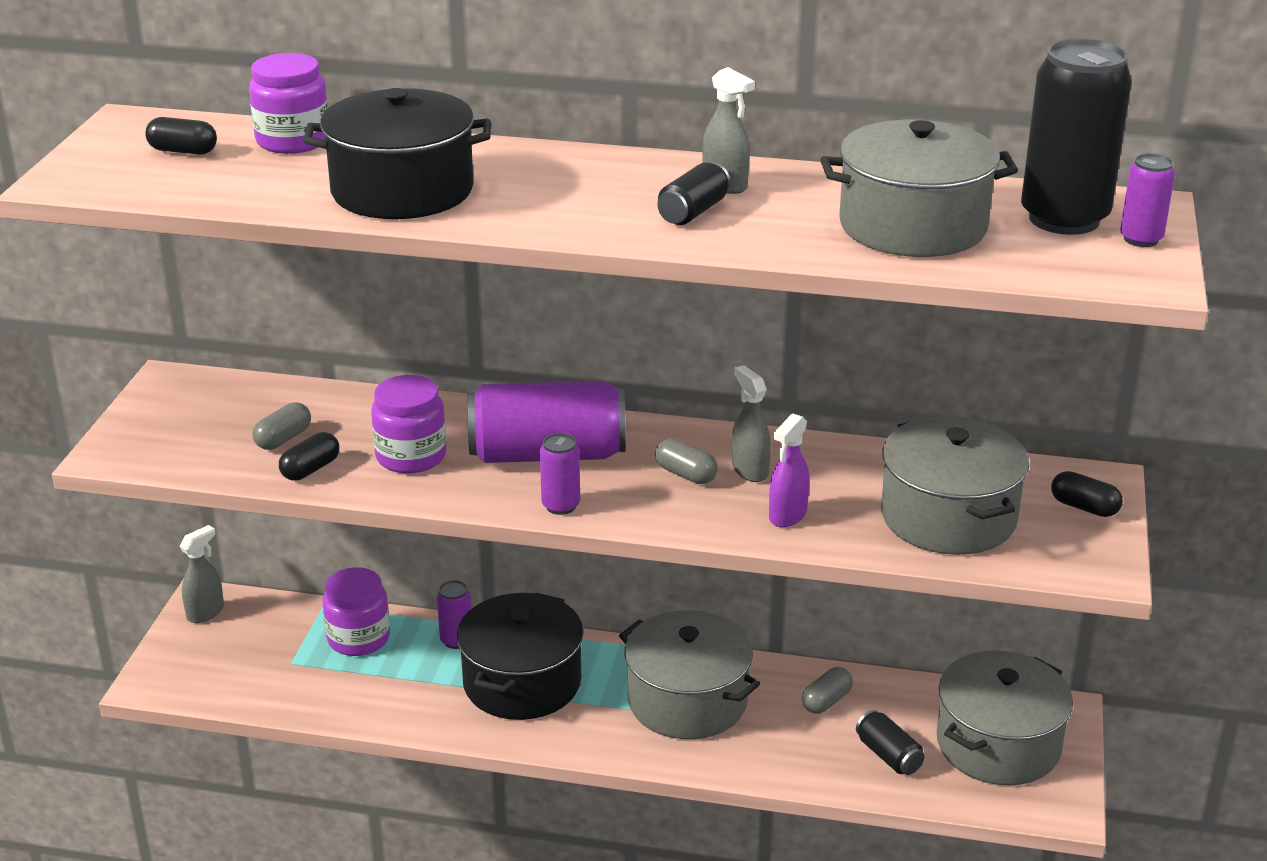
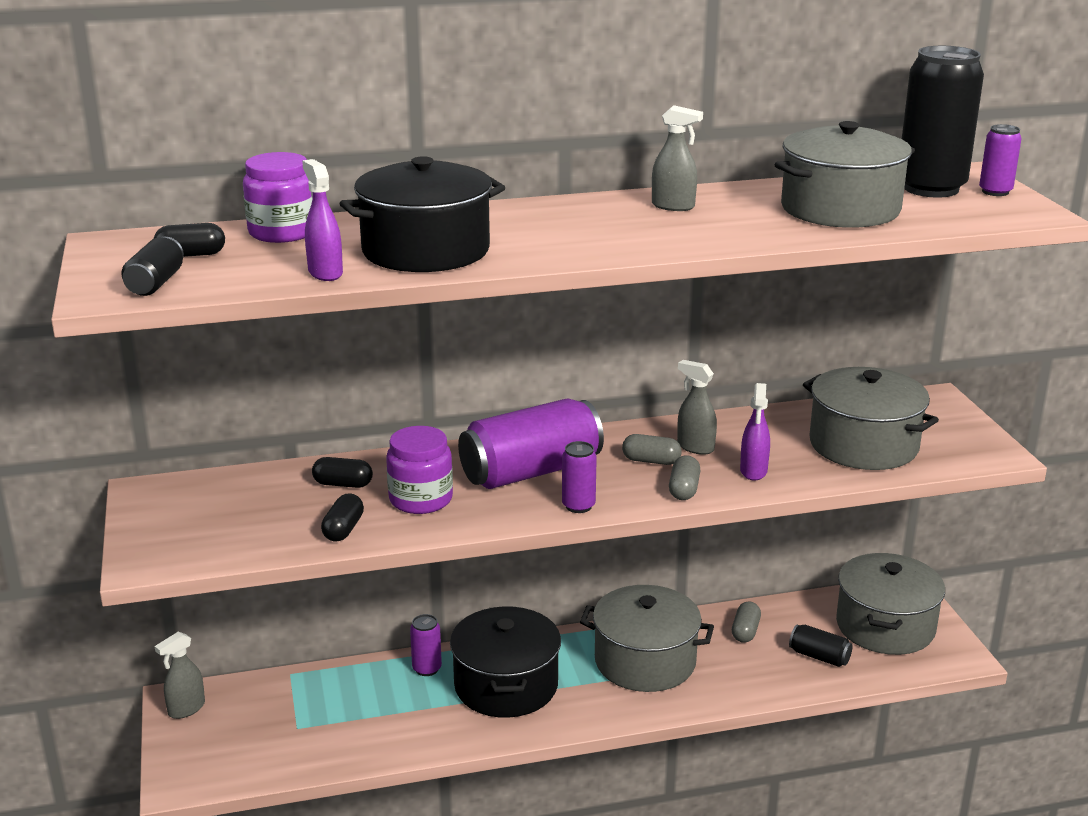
camera: 25 degrees left, 5 degrees down
(205, 612) = (186, 709): grey spray bottle -> grey spray bottle turned 150 degrees counterclockwise
(278, 198) = (325, 273): none -> purple spray bottle
(283, 439) = (296, 512): grey capsule -> grey capsule (684, 489)
(358, 638) = (342, 691): purple jar -> none
(693, 212) = (674, 226): black can -> black can (155, 283)
(1084, 507) = (943, 417): black capsule -> black capsule (343, 484)

